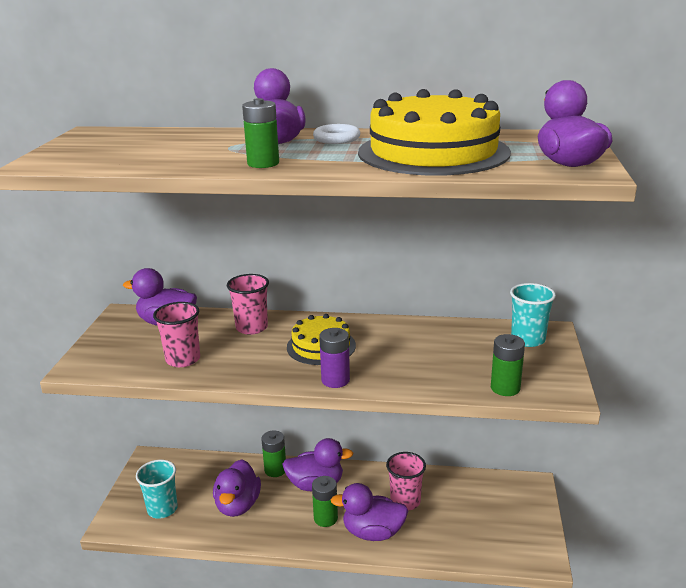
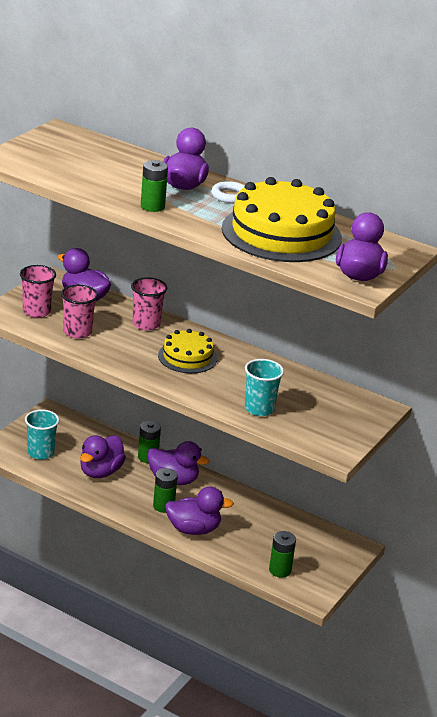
camera: 20 degrees right, 5 degrees up
(335, 380) = (176, 385): purple battery -> none
(373, 532) = (193, 529): purple duck -> purple duck turned 150 degrees clockwise
(405, 501) = (237, 518): pink cup -> pink cup (36, 312)
(505, 388) = (296, 434): green battery -> green battery (280, 570)
(528, 339) = (355, 407): turquoise cup -> turquoise cup (259, 409)

